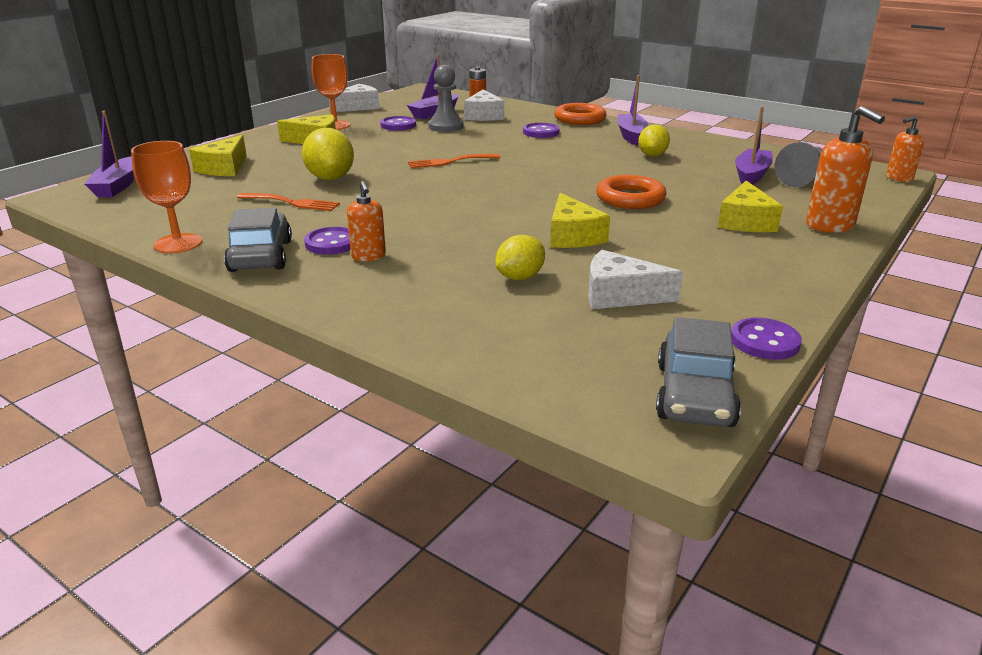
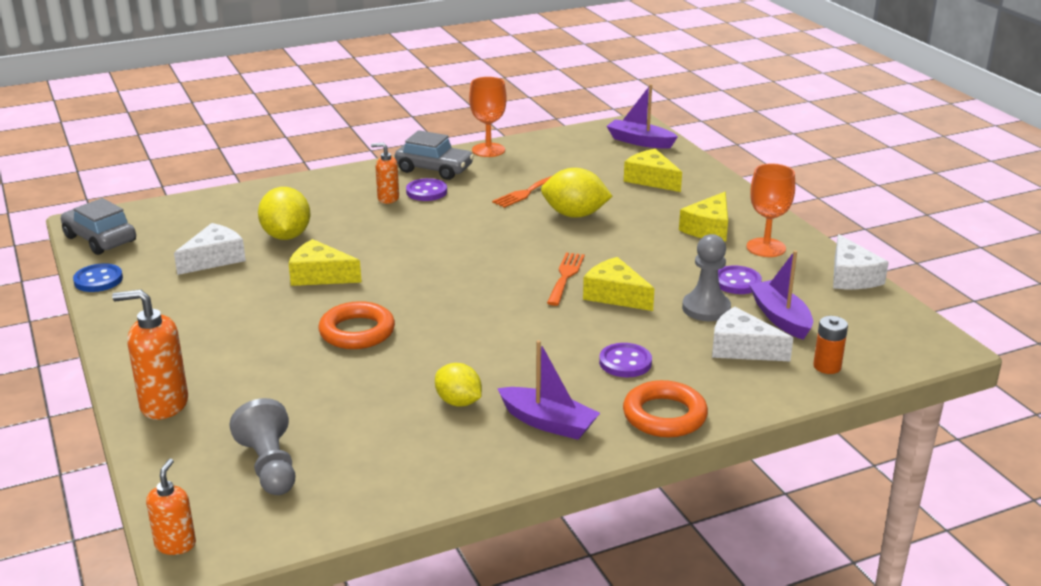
camera: 120 degrees right, 0 degrees up
(520, 277) = (286, 236): yellow lemon -> yellow lemon, size x1.51
(745, 221) = (234, 364): yellow cheese -> yellow cheese (615, 295)
(751, 175) = (322, 435): purple boat -> none
(764, 341) = (98, 280): purple button -> blue button

